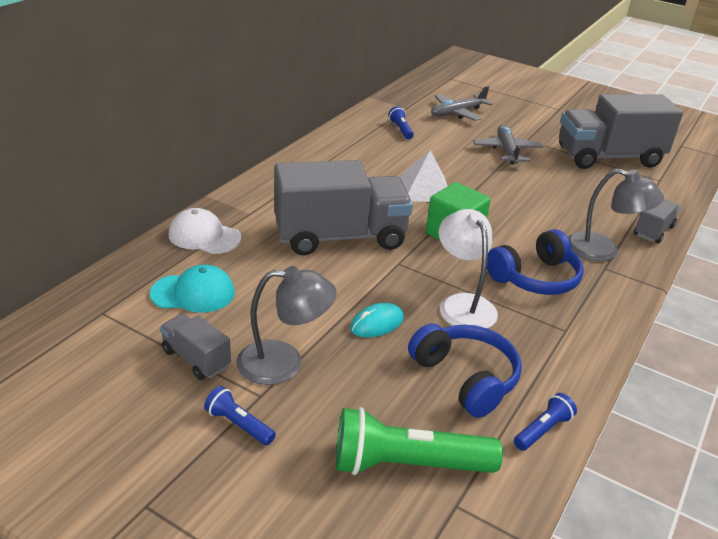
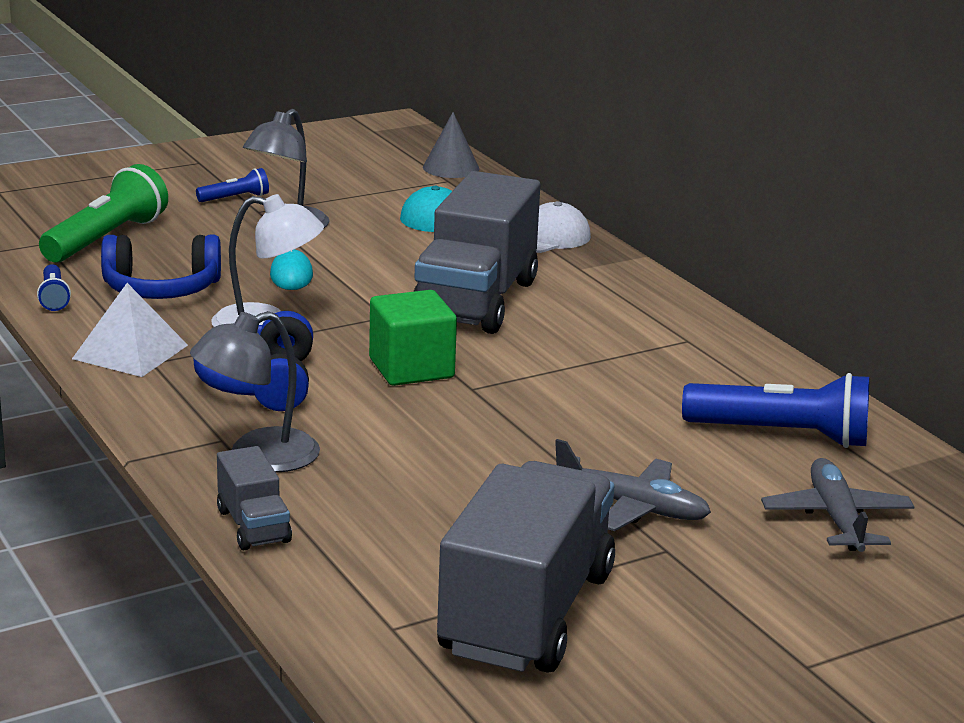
camera: 120 degrees right, 10 degrees down
(65, 320) = (451, 168): none -> grey cone
(196, 359) = (336, 199): grey truck -> none
(401, 129) = (782, 435): blue flashlight -> blue flashlight, size x2.02
(425, 189) = (551, 388): white pyramid -> white pyramid (130, 352)

